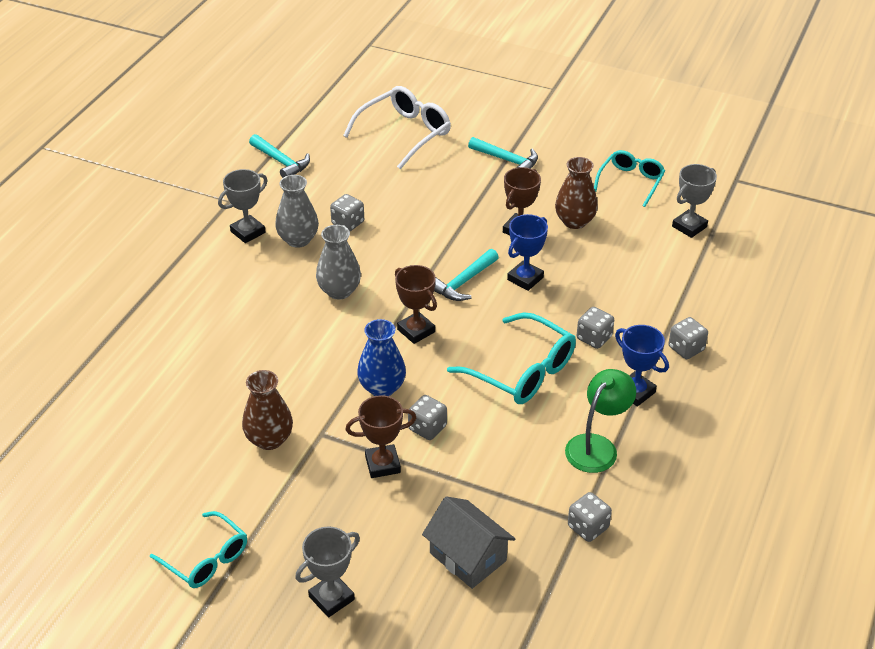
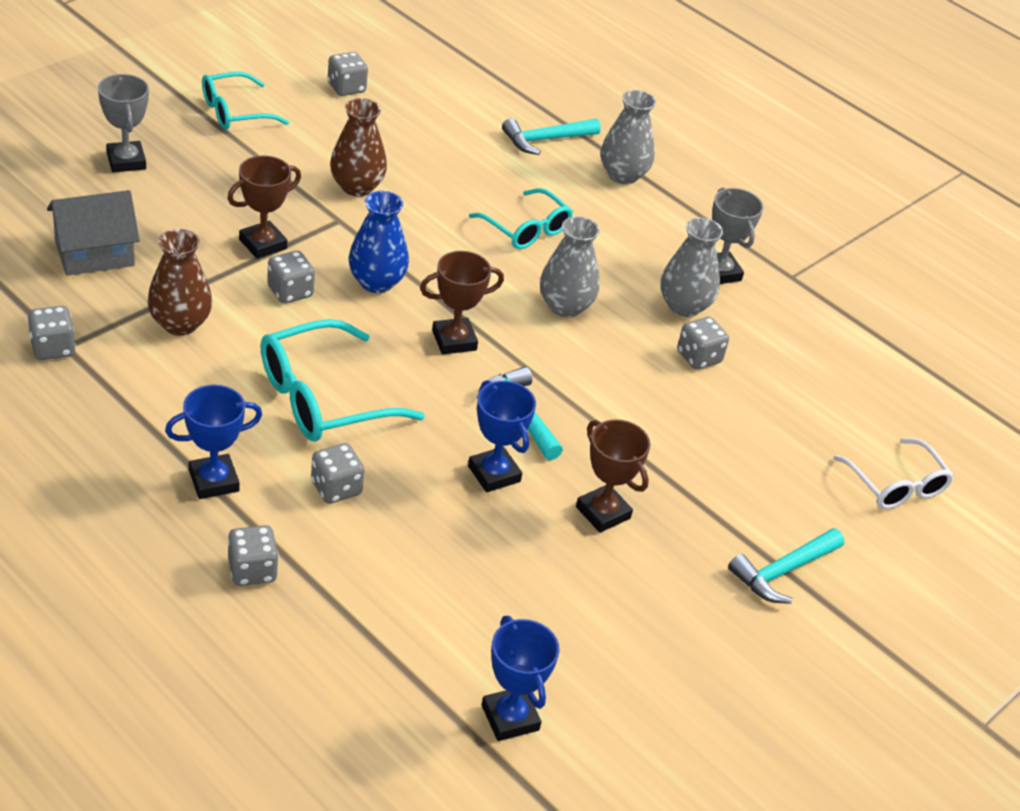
camera: 105 degrees right, 0 degrees up
(119, 499) = (346, 88): none -> grey dice
(154, 302) = (623, 175): none -> grey vase
(281, 162) = (863, 344): turquoise hammer -> turquoise hammer (545, 140)
(382, 464) = (263, 244): brown trophy -> brown trophy turned 45 degrees clockwise
(405, 133) = (896, 485): white glasses -> white glasses, size x0.66
(574, 221) = (593, 582): brown vase -> brown vase (180, 324)
(597, 446) = (156, 407): green lamp -> none
(631, 182) = (663, 700): turquoise glasses -> turquoise glasses (526, 229)
(689, 227) = (510, 718): grey trophy -> blue trophy

